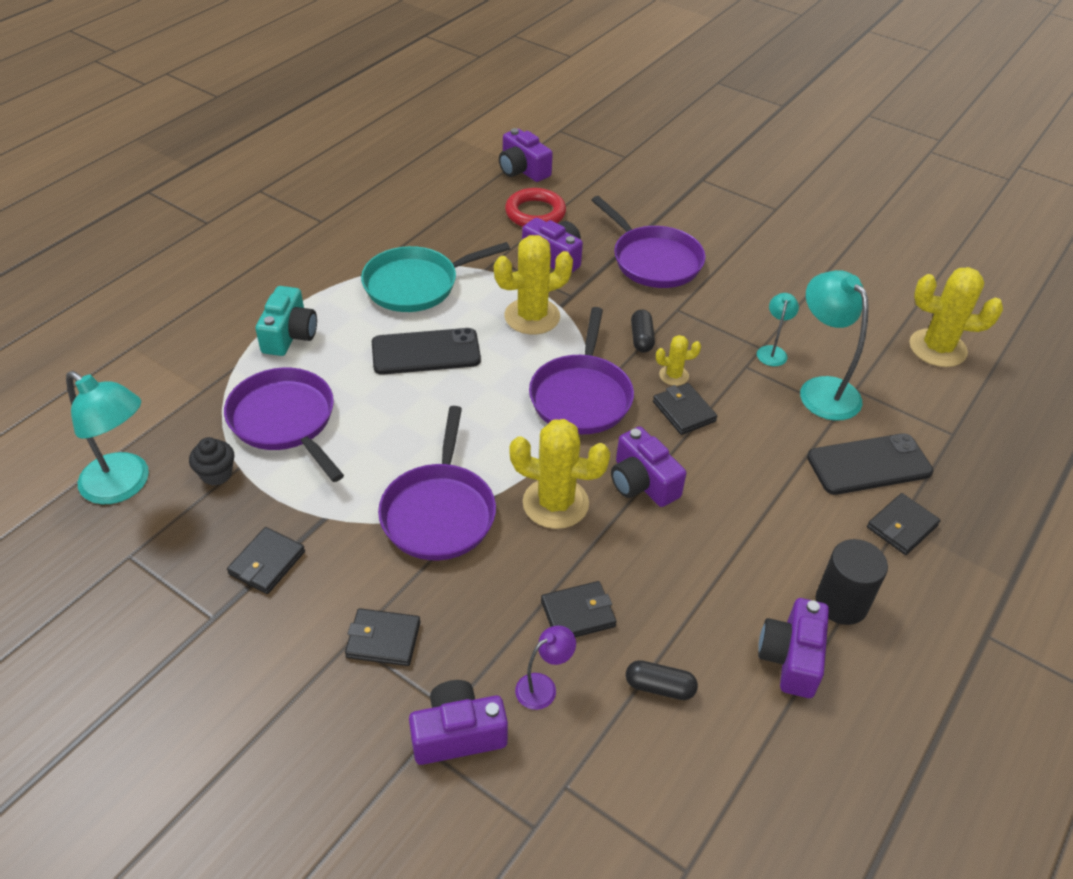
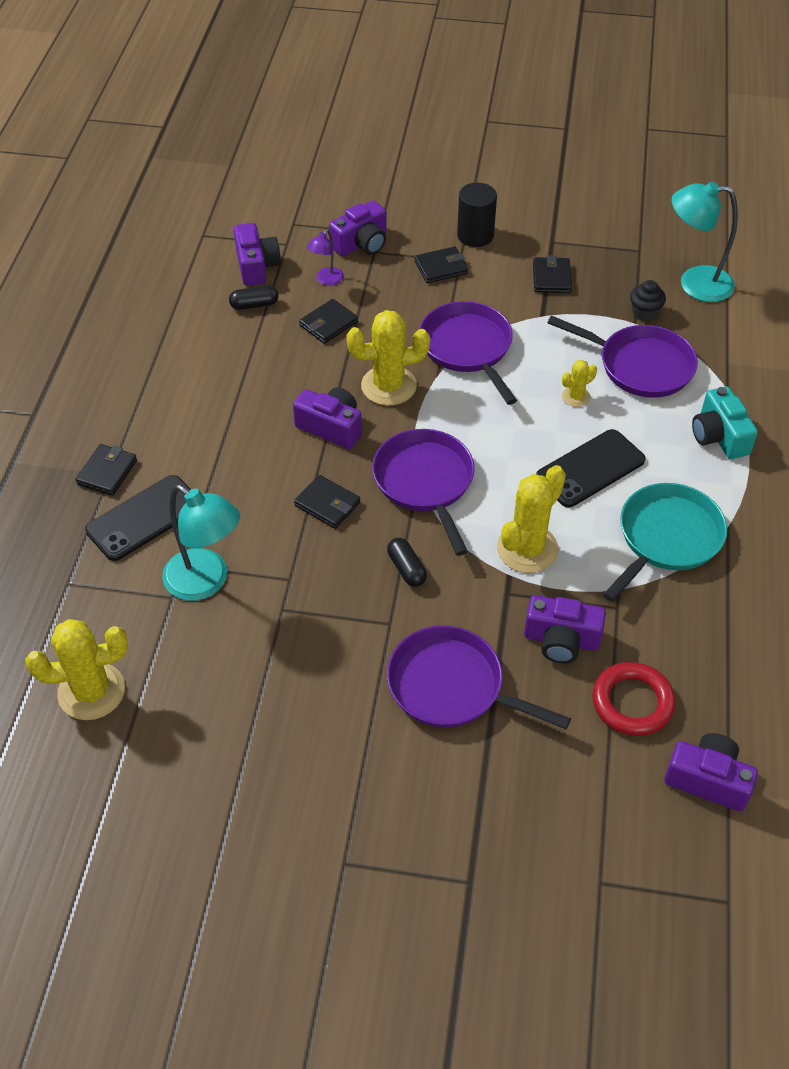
camera: 155 degrees right, 5 degrees up
(674, 375) = (354, 538): yellow cactus -> yellow cactus (576, 397)
(772, 351) = (269, 609): turquoise lamp -> none
(791, 658) = (173, 350): purple camera -> purple camera (256, 266)
(841, 603) = (146, 397): black cylinder -> black cylinder (475, 235)

